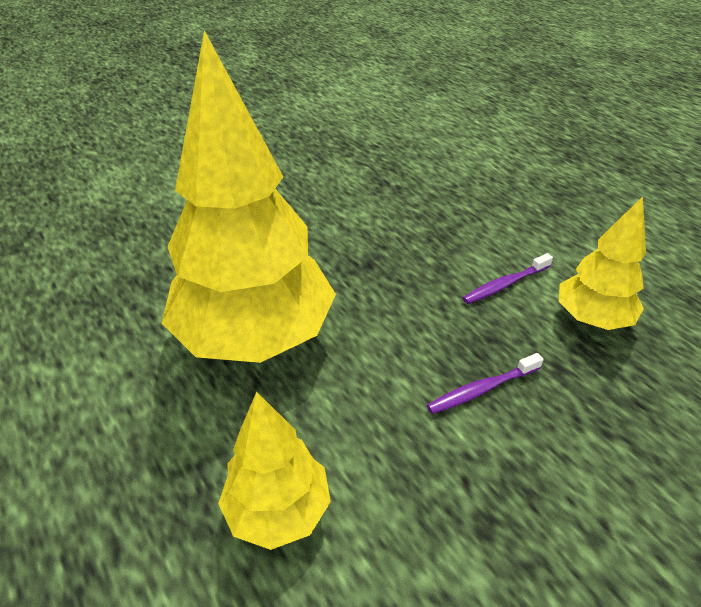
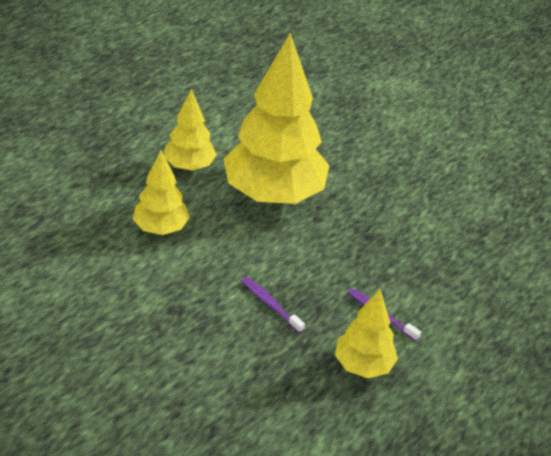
camera: 70 degrees right, 0 degrees up
(136, 432) = (189, 166): none -> yellow tree

